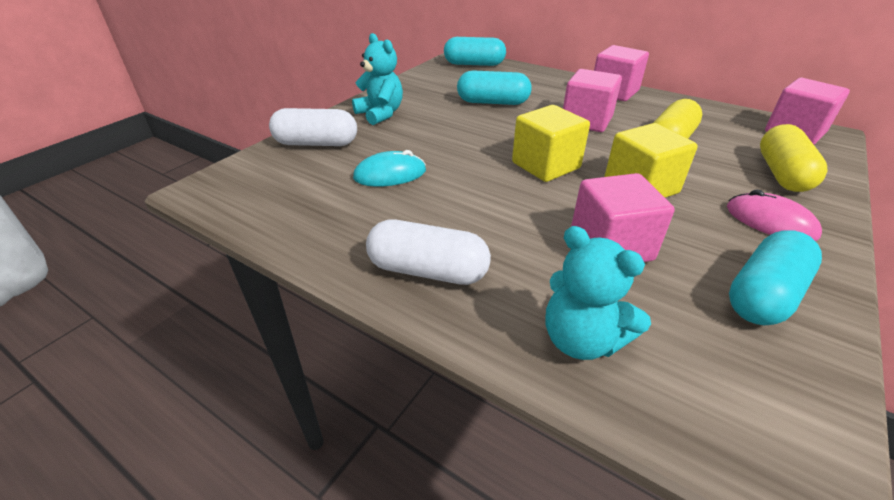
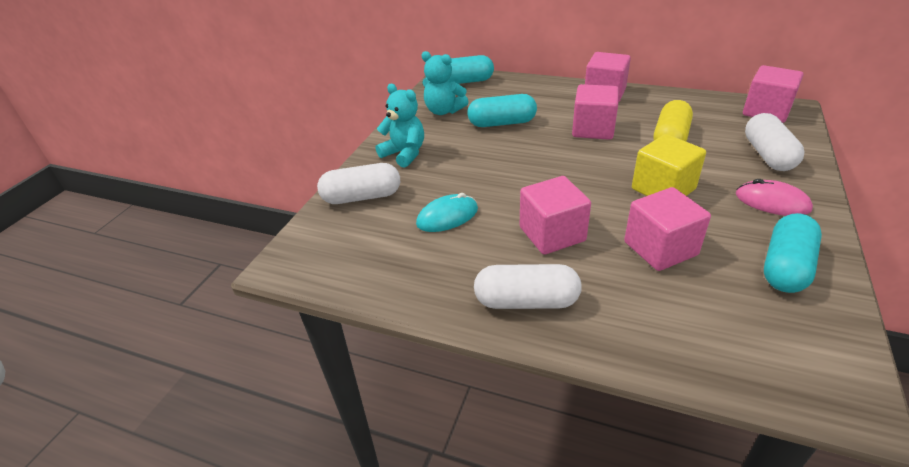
camera: 10 degrees left, 0 degrees up
(492, 209) = (552, 234): none -> pink cube
(545, 165) = (577, 182): yellow cube -> none
(581, 339) = (669, 333): turquoise teddy bear -> turquoise teddy bear (443, 111)
(781, 174) = (768, 155): yellow capsule -> white capsule

